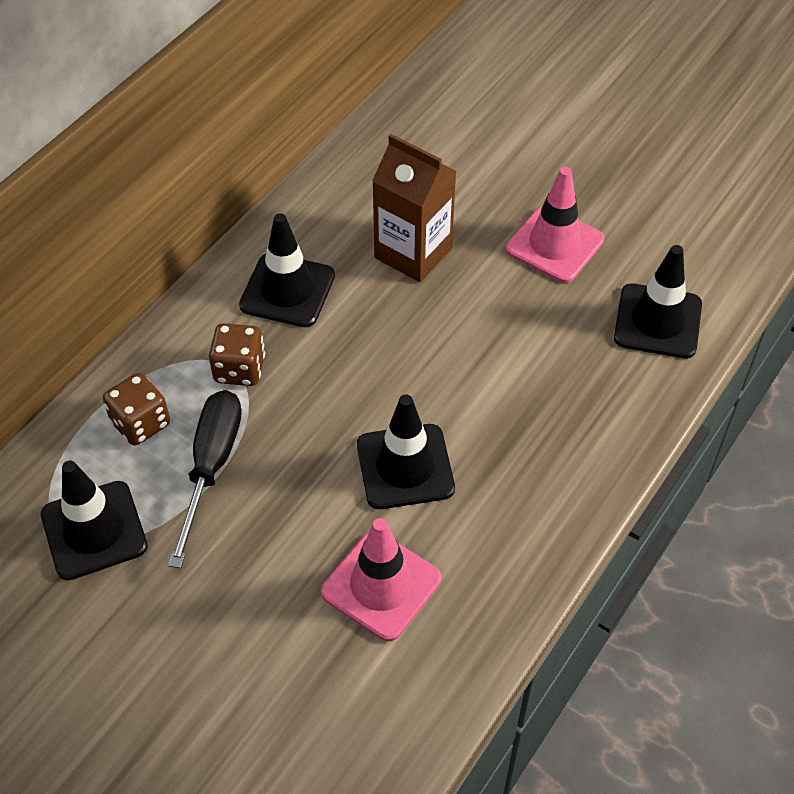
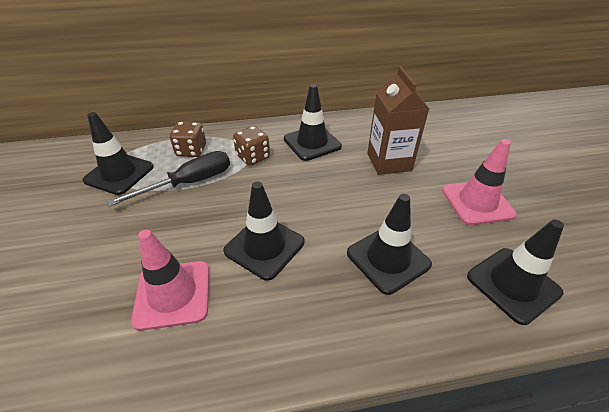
camera: 45 degrees right, 10 degrees down
(534, 381) = (388, 259): none -> black traffic cone

